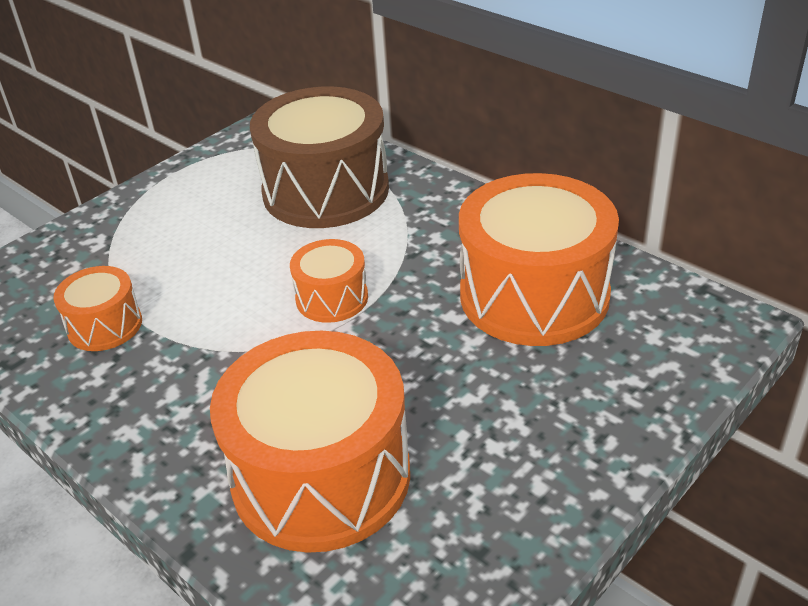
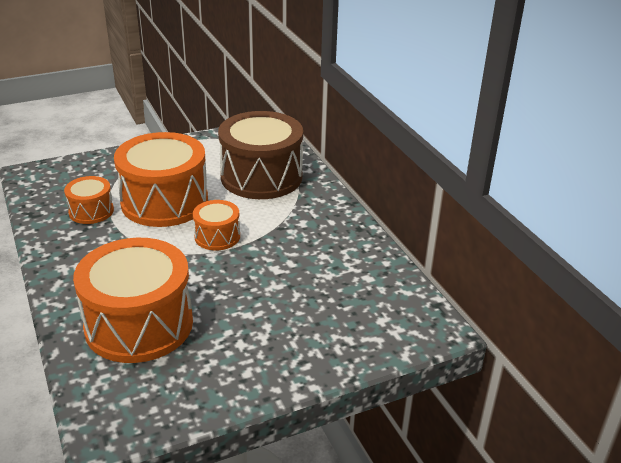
camera: 20 degrees right, 5 degrees down
(534, 295) = (331, 273): orange drum -> orange drum (164, 202)

